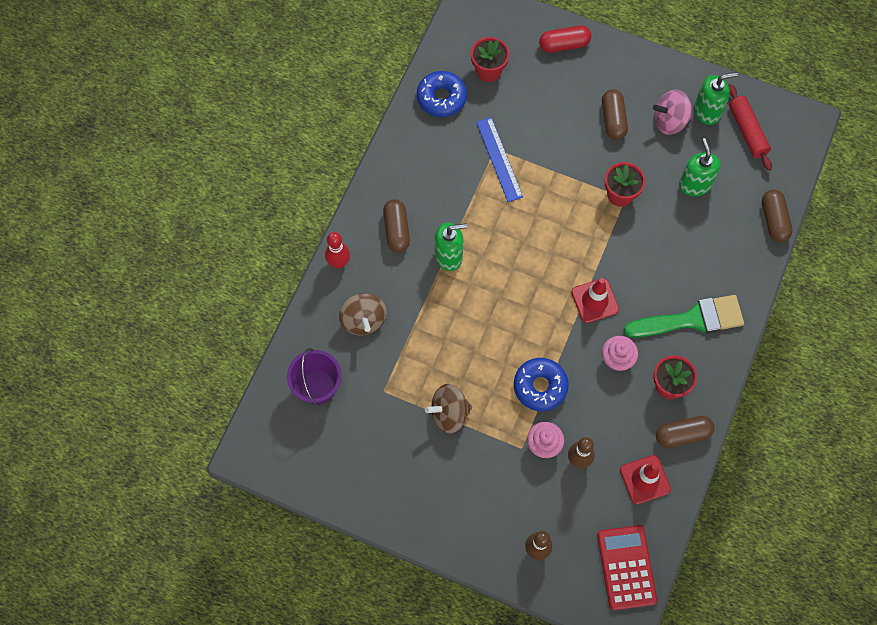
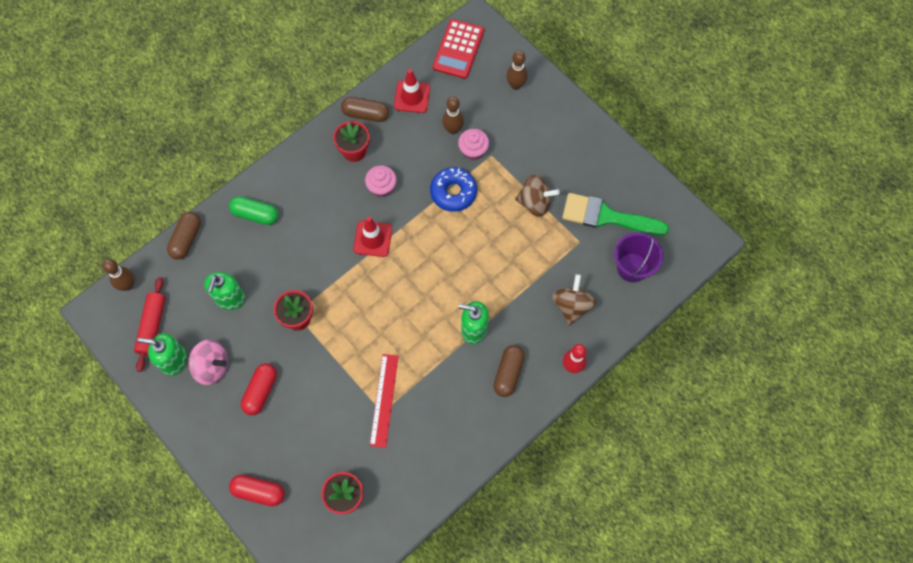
camera: 155 degrees left, 0 degrees up
(441, 98) = (405, 488): blue donut -> none
(499, 159) = (384, 400): blue ruler -> red ruler
(613, 119) = (261, 391): brown capsule -> red capsule
(692, 319) = (305, 191): green brush -> green brush (606, 216)
(725, 273) = (255, 214): none -> green capsule
(796, 156) = (128, 285): none -> brown bowling pin

